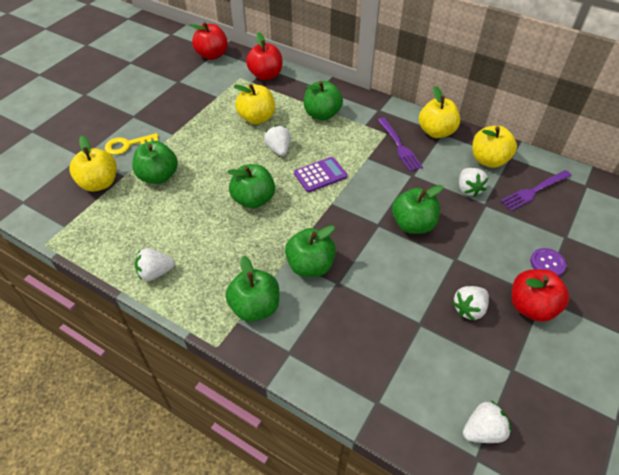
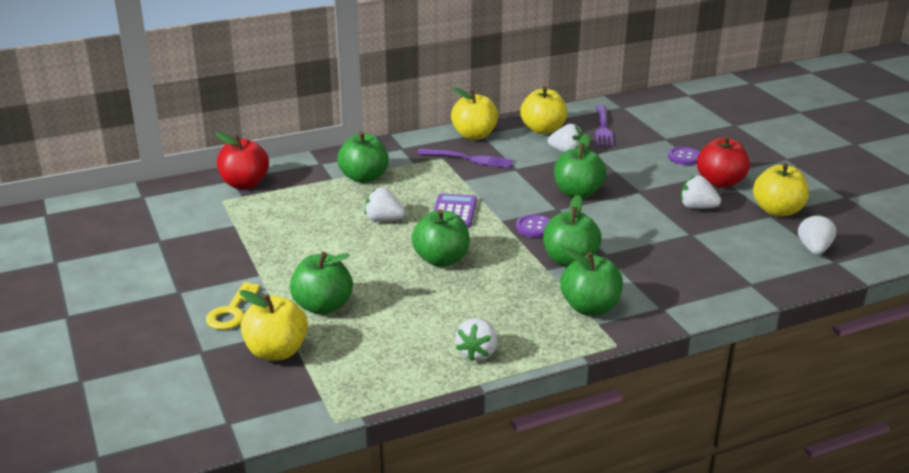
camera: 55 degrees left, 20 degrees down
(212, 55) = (146, 202): red apple -> none
(257, 118) = (313, 214): yellow apple -> yellow apple (777, 211)
(338, 225) = (534, 227): none -> purple button
(469, 309) = (697, 207): white strawberry -> white strawberry turned 120 degrees clockwise

